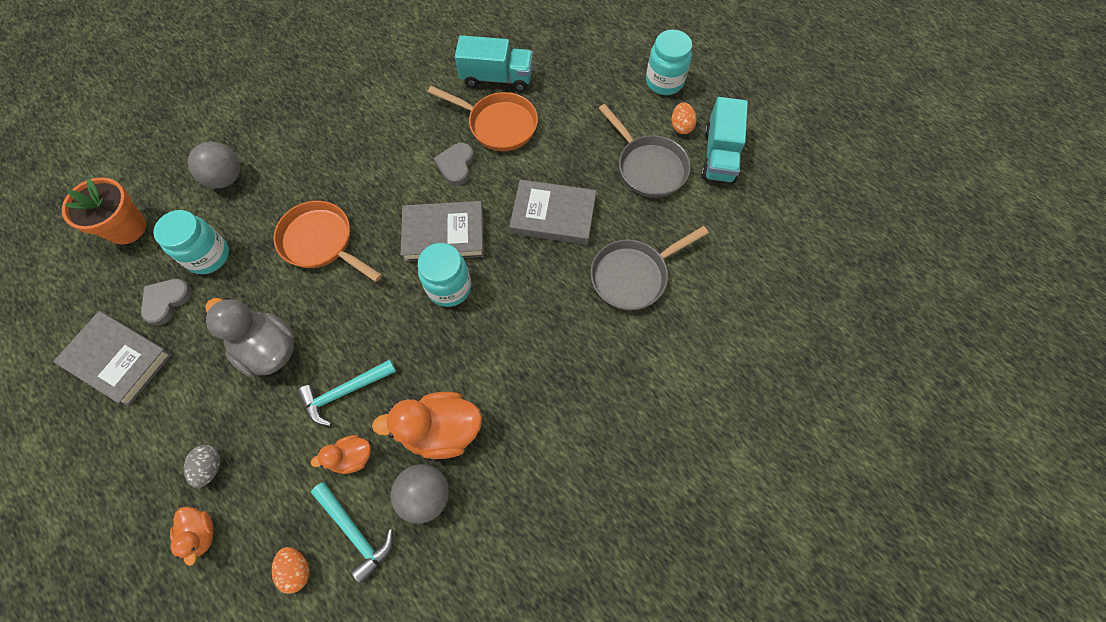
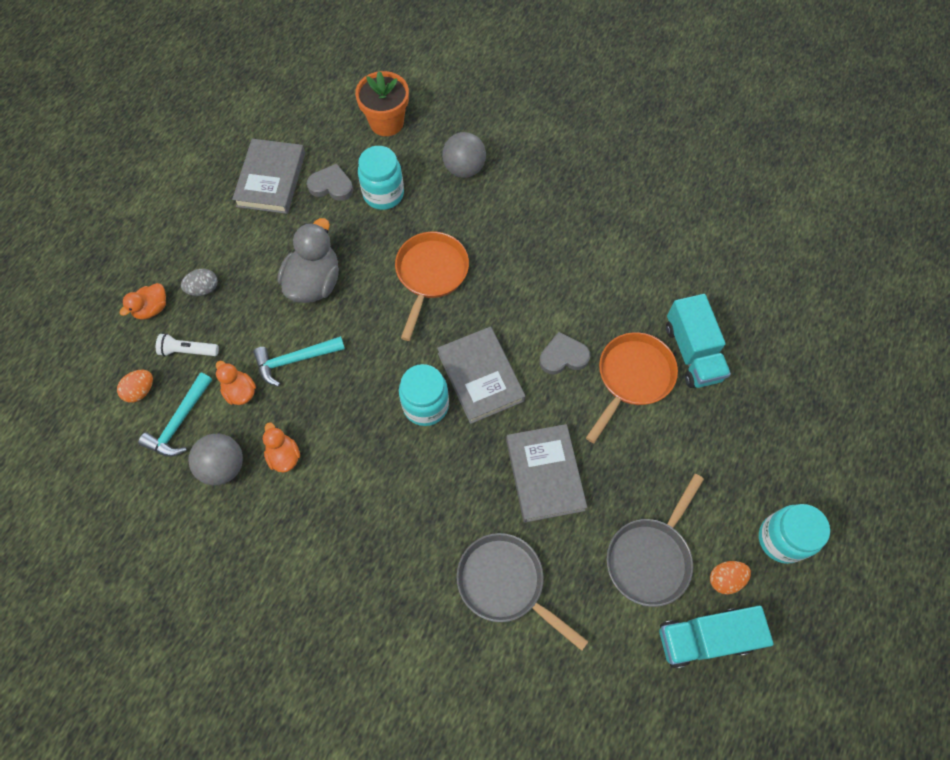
camera: 70 degrees right, 0 degrees up
(276, 503) = (188, 351): none -> white flashlight
(345, 392) = (295, 360): turquoise hammer -> turquoise hammer turned 60 degrees counterclockwise
(441, 430) = (284, 455): orange duck -> orange duck, size x0.55
(498, 125) = (632, 378): orange pan -> orange pan turned 150 degrees counterclockwise

